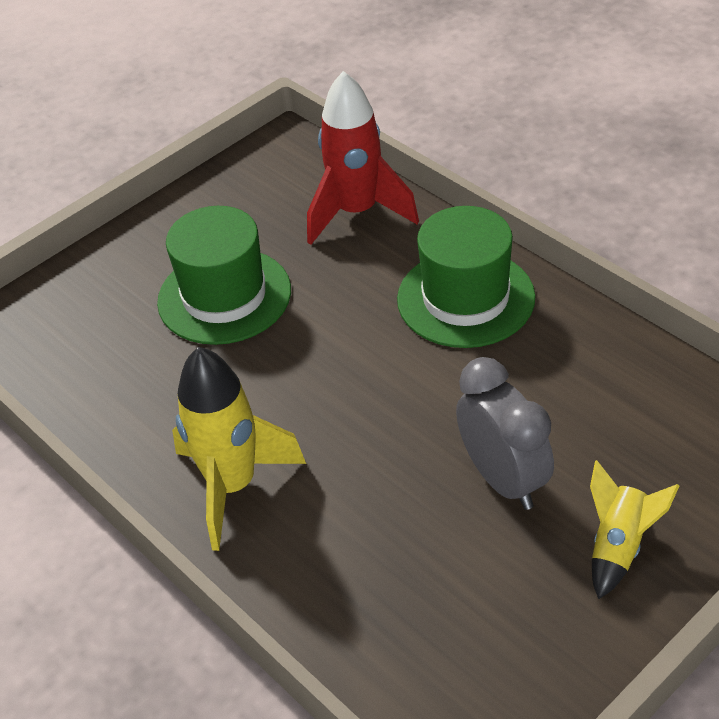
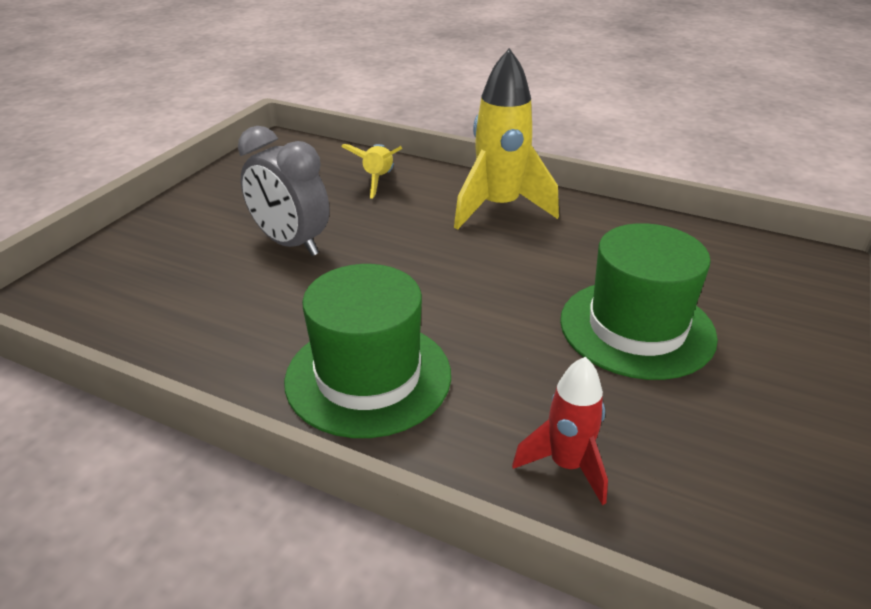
camera: 155 degrees right, 10 degrees down
(357, 212) = (566, 465): red rocket -> red rocket, size x0.58
(619, 546) = (197, 225): yellow rocket -> yellow rocket (378, 180)

